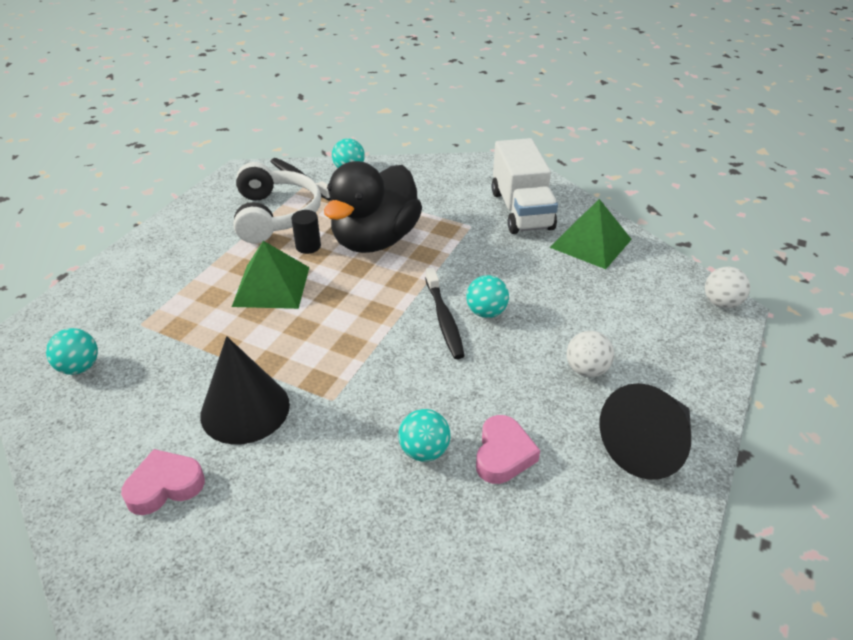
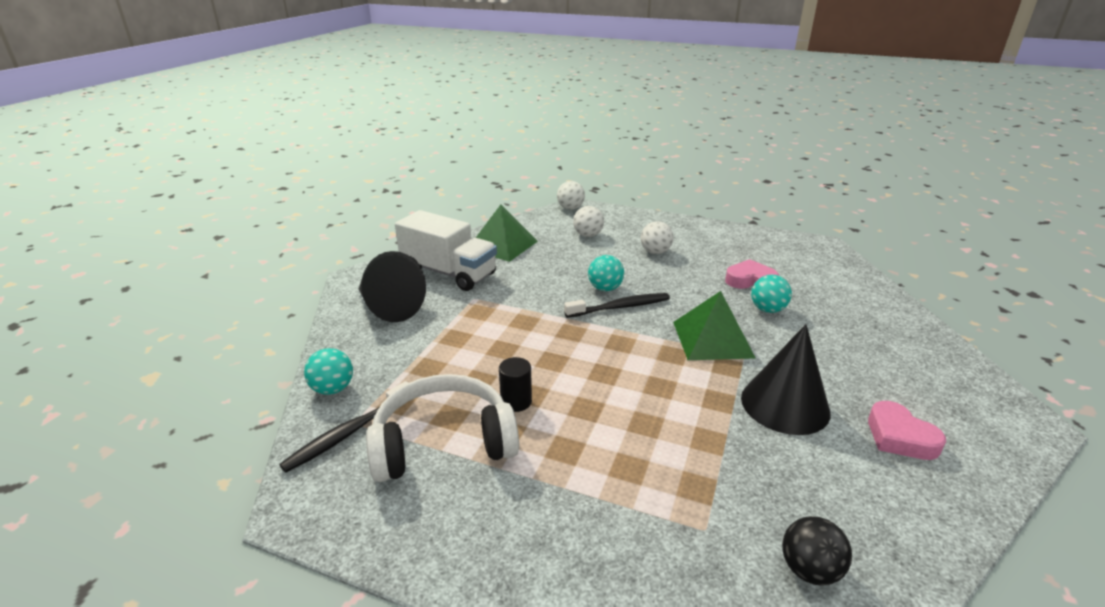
camera: 95 degrees left, 10 degrees down
(79, 367) = (809, 570): turquoise ball -> black ball
(271, 286) = (598, 419): green pyramid -> green pyramid (712, 339)
(375, 240) = (501, 353): black duck -> none
(521, 210) = (449, 273): white truck -> white truck turned 45 degrees clockwise
(630, 312) = (588, 235): none -> white ball
(648, 446) = (712, 237): black cone -> black cone (388, 307)

